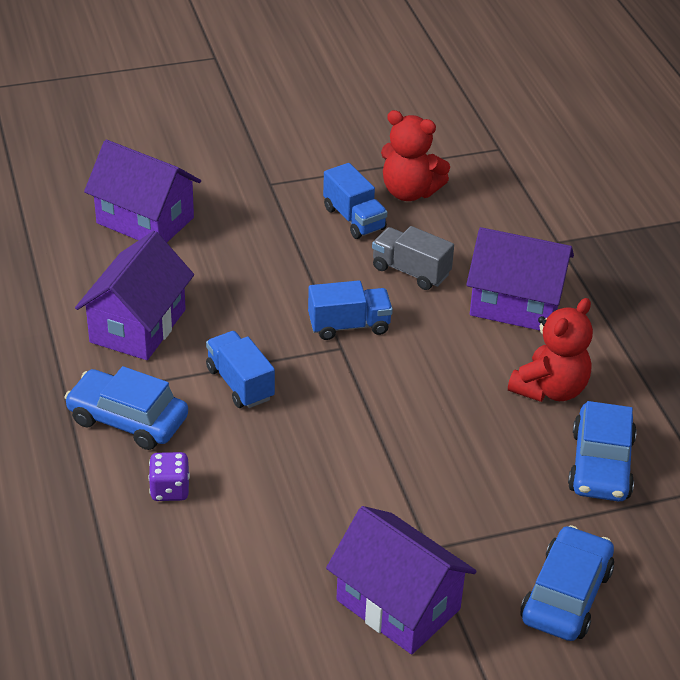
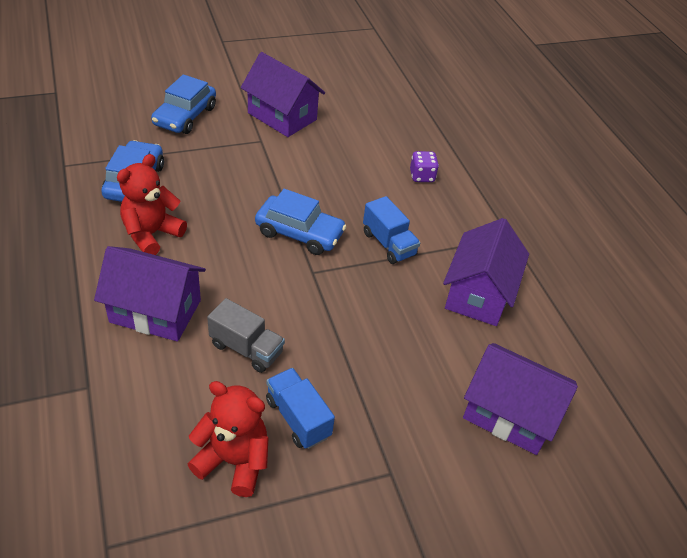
camera: 175 degrees right, 5 degrees up
(127, 420) = (462, 220): blue car -> blue car (299, 233)
(349, 325) = (306, 292): blue truck -> none

